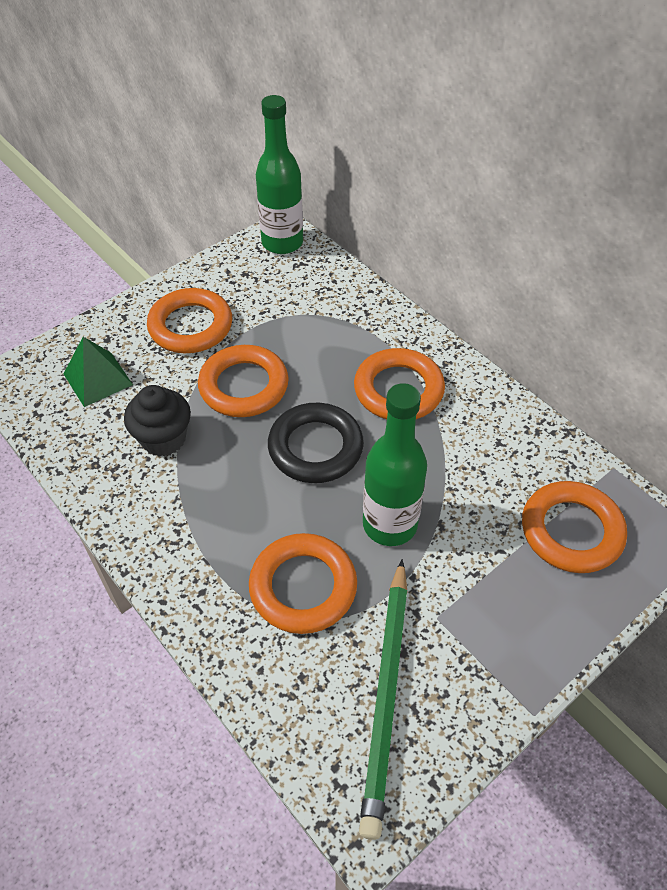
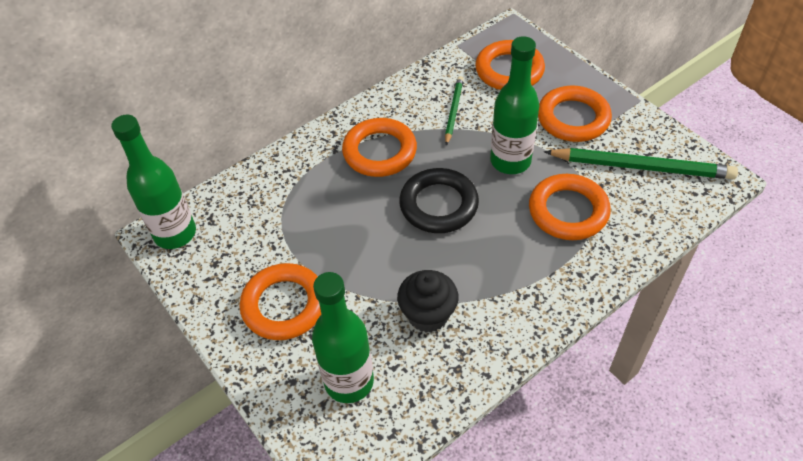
camera: 85 degrees left, 0 degrees up
(98, 379) = (349, 381): green pyramid -> green bottle
(244, 386) = (368, 257): orange ring -> orange ring (573, 118)
(476, 463) = (453, 111): none -> green pencil

